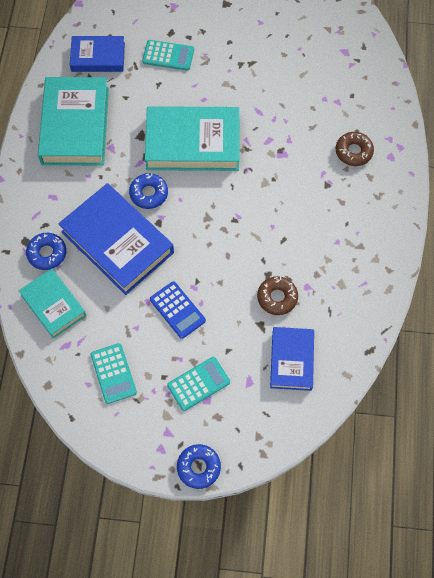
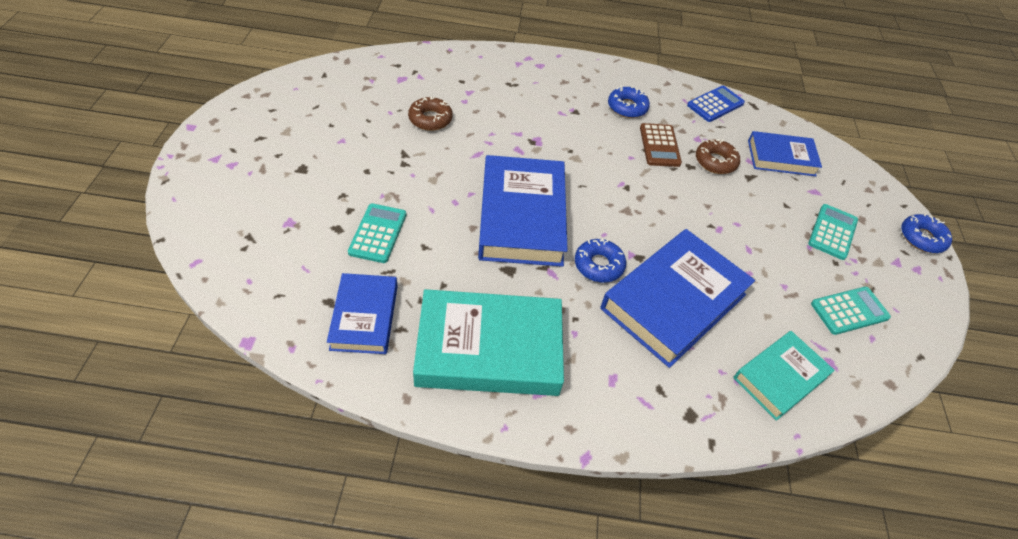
camera: 95 degrees left, 15 degrees down
(47, 253) = (705, 386): blue donut -> blue donut (627, 107)
(177, 310) = (751, 245): blue calculator -> blue calculator (715, 104)
(193, 143) = (522, 217): turquoise book -> blue book
(198, 384) = (832, 232): turquoise calculator -> turquoise calculator turned 60 degrees clockwise
(291, 252) = (659, 145): none -> brown calculator
(353, 152) = (534, 88): brown donut -> brown donut (430, 119)

